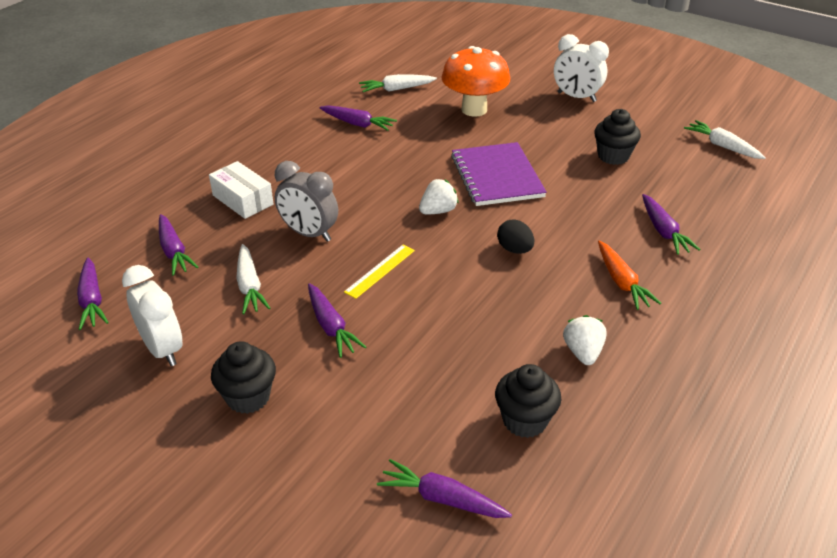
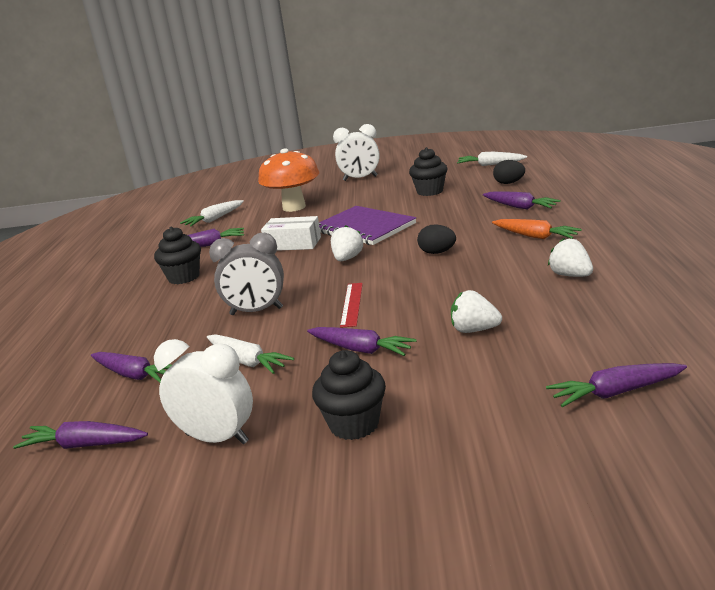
camera: 30 degrees left, 15 degrees down
(92, 300) = (84, 445): purple carrot -> purple carrot turned 150 degrees clockwise
(242, 200) = (161, 319): white box -> white box (293, 244)
(380, 271) = (352, 304): yellow ruler -> red ruler
(429, 362) = (474, 330): none -> white strawberry
(524, 420) = (594, 323): black cupcake -> black cupcake (184, 277)
(701, 188) = (509, 183): none -> black egg

